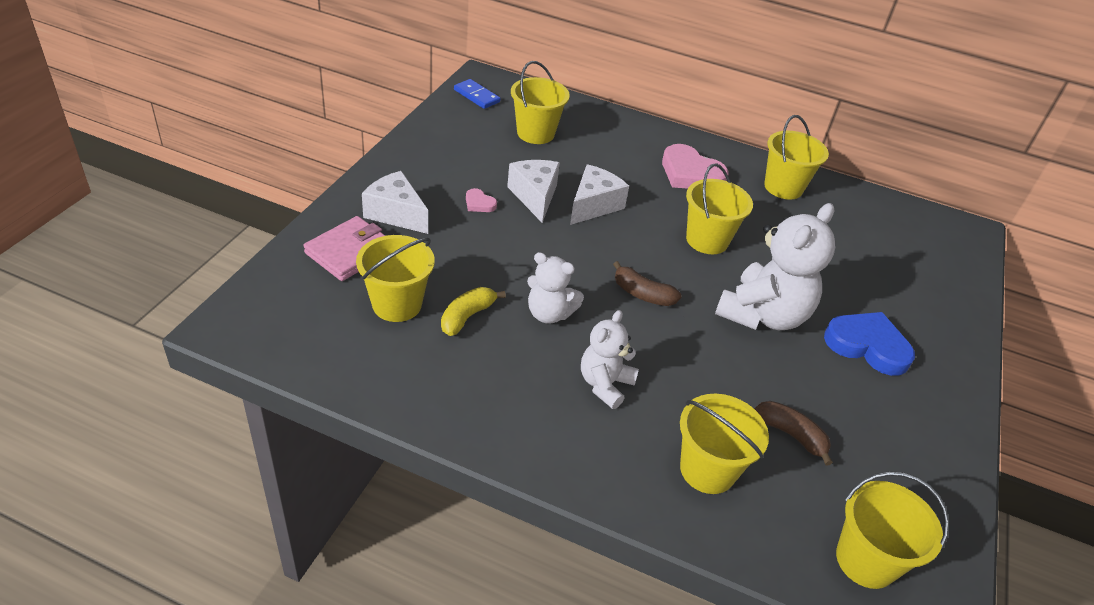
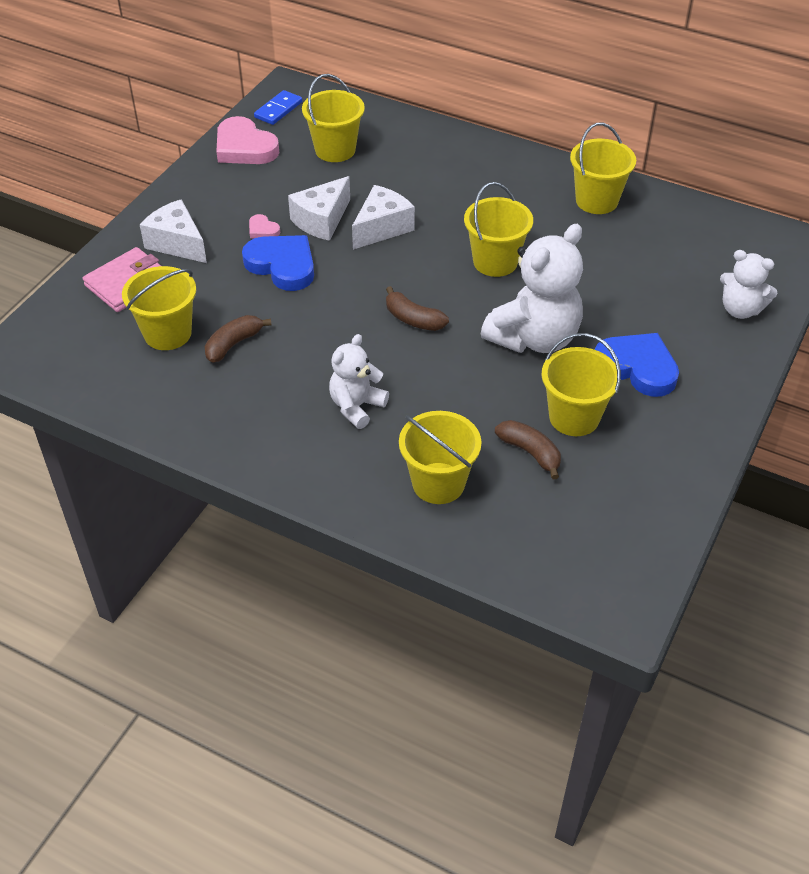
camera: 10 degrees right, 5 degrees up
(467, 316) = (233, 344): yellow banana -> brown banana
(476, 96) = (278, 110): blue domino -> blue domino turned 75 degrees clockwise
(504, 238) = (282, 265): none -> blue heart
(535, 196) = (322, 220): white cheese -> white cheese turned 135 degrees counterclockwise
(549, 313) = (314, 340): white teddy bear -> white teddy bear (740, 309)
(690, 173) = (496, 189): pink heart -> pink heart (244, 147)
(865, 560) = (569, 562): yellow bucket -> yellow bucket (574, 417)

